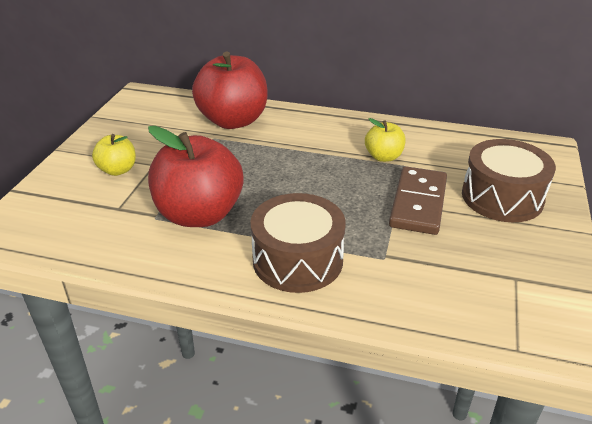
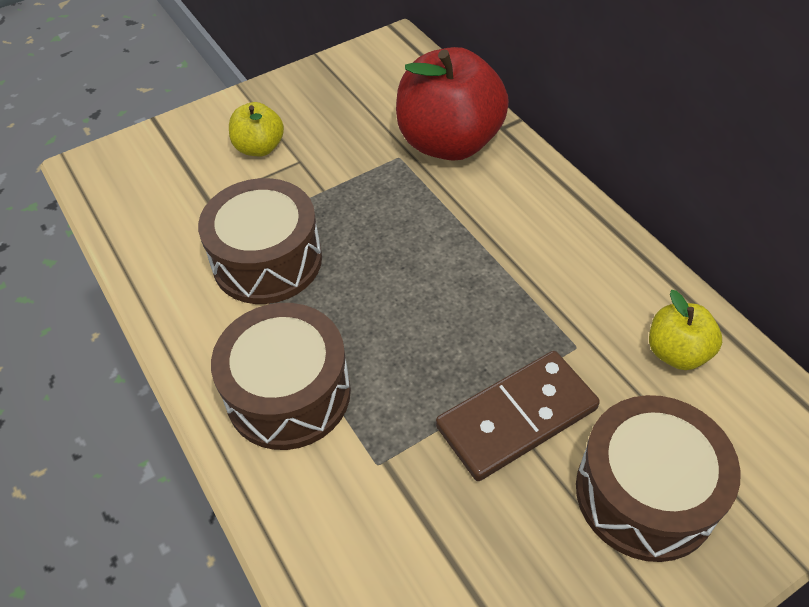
camera: 45 degrees right, 15 degrees up
(199, 214) = (267, 260): red apple -> brown drum
(383, 157) = (564, 314): yellow apple -> yellow apple (676, 352)

